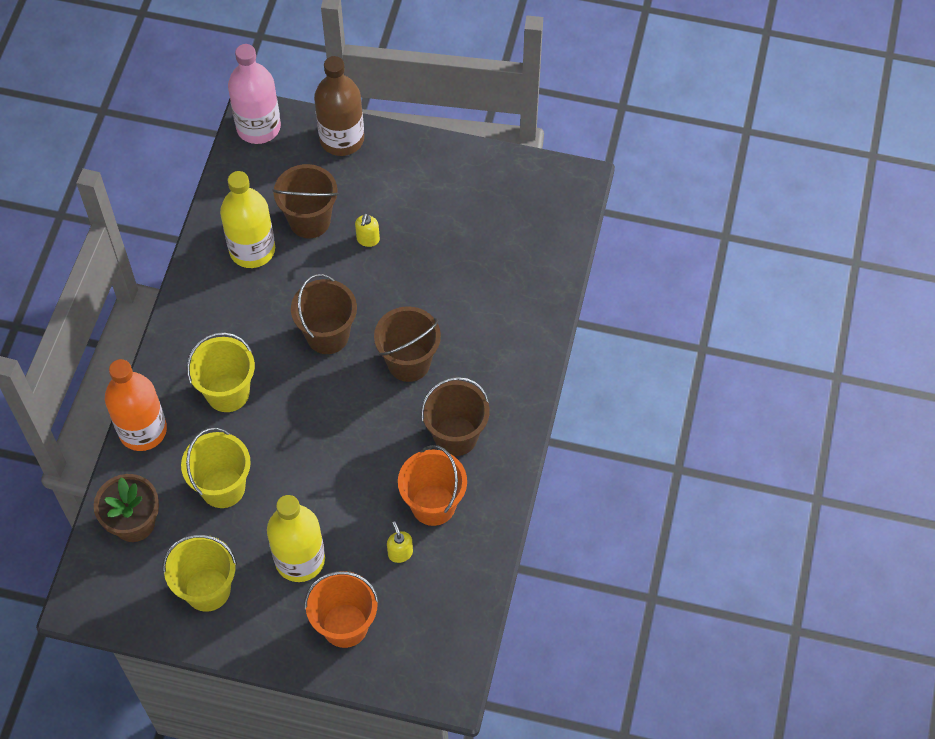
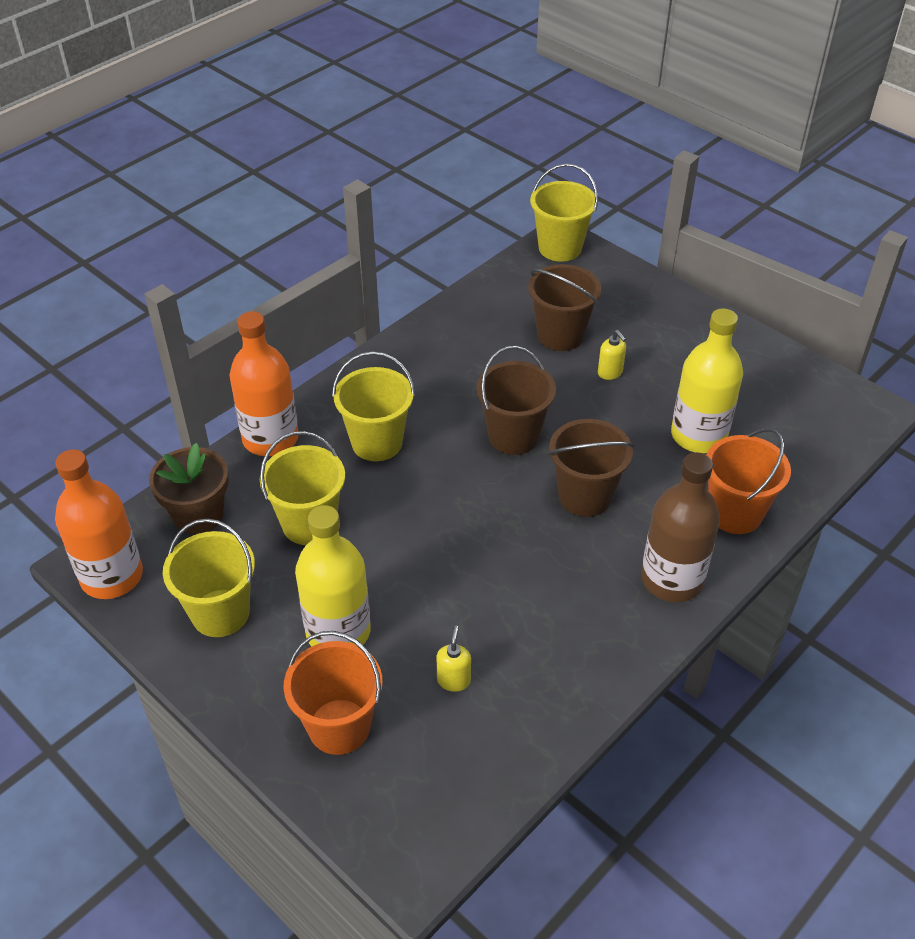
camera: 30 degrees right, 15 degrees down
(107, 604) = (112, 576): none -> orange bottle
(252, 250) = (487, 336): yellow bottle -> yellow bottle (698, 435)
(258, 127) = (560, 248): pink bottle -> yellow bucket
(342, 139) = (636, 285): brown bottle -> brown bottle (672, 579)
(368, 239) = (610, 373): yellow soap dispenser -> yellow soap dispenser turned 75 degrees counterclockwise
(433, 505) = (524, 648): orange bucket -> orange bucket (735, 513)
(455, 436) = (594, 589): brown bucket -> none

